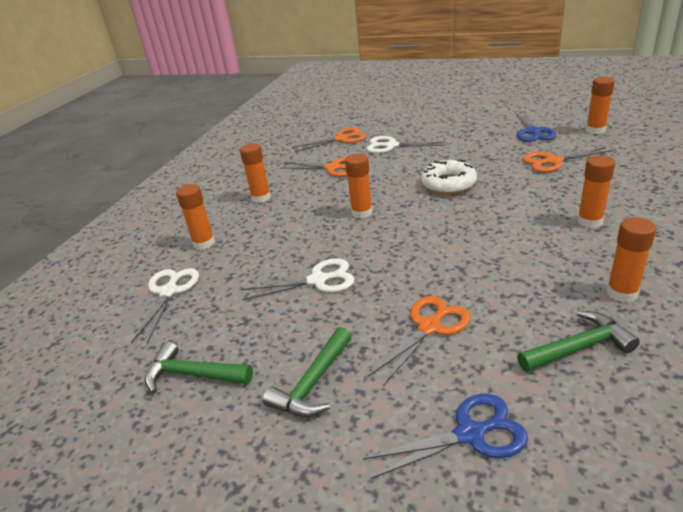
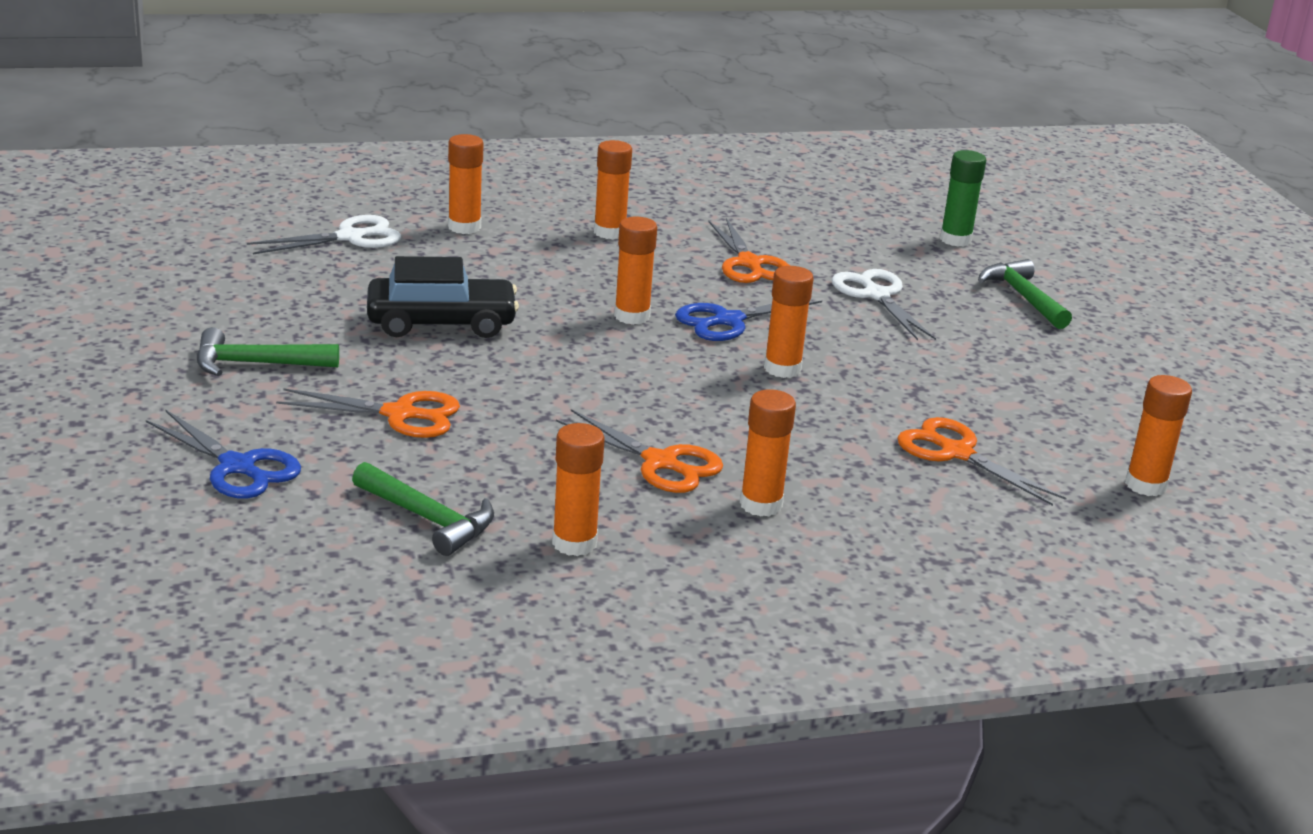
camera: 50 degrees right, 5 degrees down
(192, 374) = (225, 294): green hammer -> green hammer (1023, 297)
(318, 280) = (441, 323): white scissors -> black car
(341, 139) = (860, 247): orange scissors -> orange scissors (660, 463)
(354, 118) = (955, 240): none -> green glue stick
(448, 184) = (782, 369): white donut -> orange glue stick
(532, 132) = (1071, 420): blue scissors -> blue scissors (728, 321)

